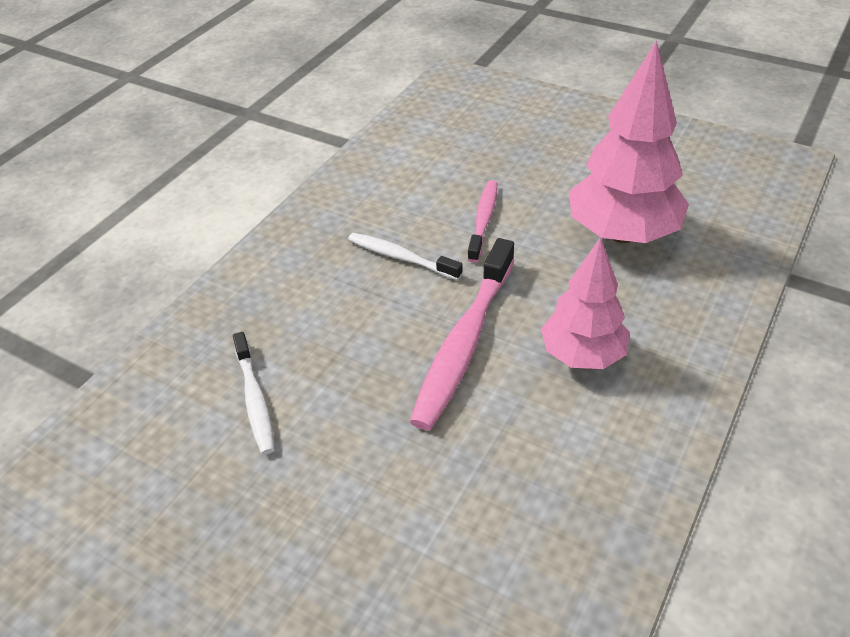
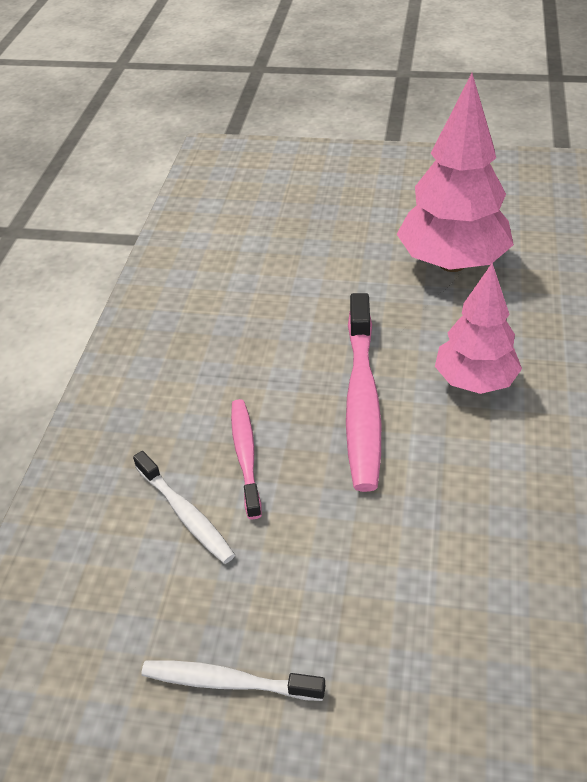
camera: 20 degrees left, 0 degrees up
(401, 257) = (257, 337): white toothbrush -> white toothbrush (227, 682)
(483, 220) = (318, 282): pink toothbrush -> pink toothbrush (245, 455)

